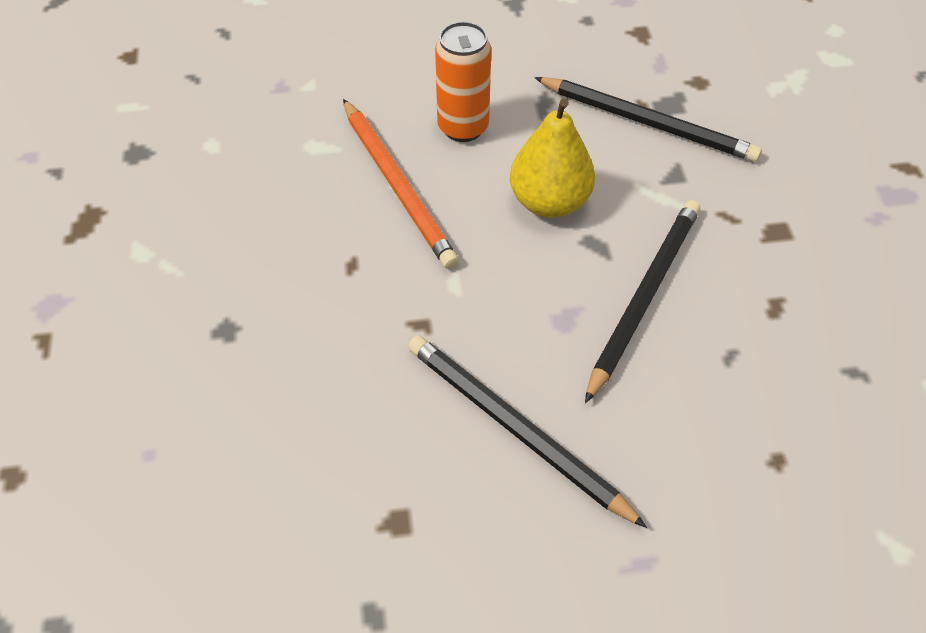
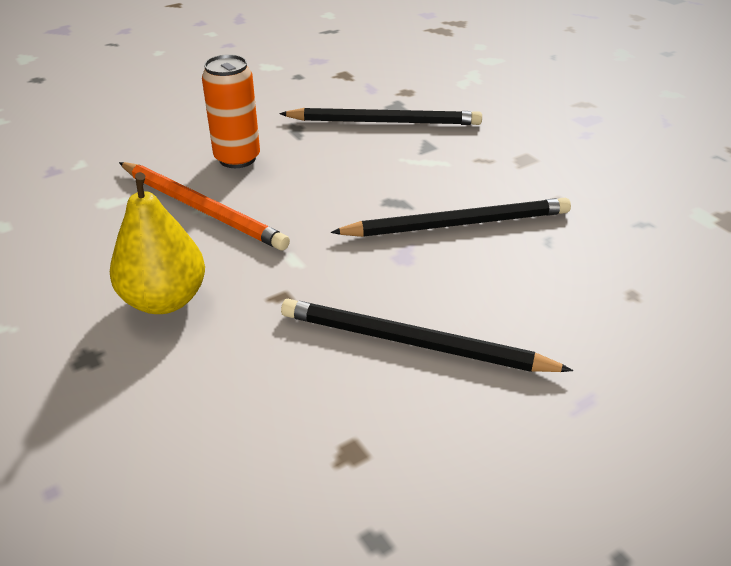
camera: 25 degrees left, 15 degrees down
(549, 202) = (340, 186): yellow pear -> yellow pear (164, 300)
(643, 297) = (456, 224): black pencil -> black pencil turned 75 degrees clockwise

